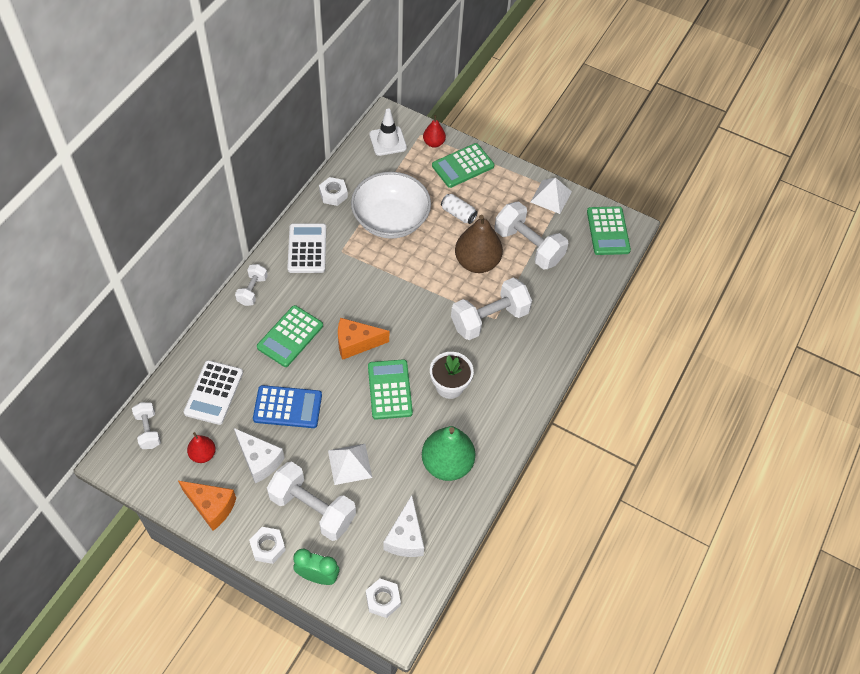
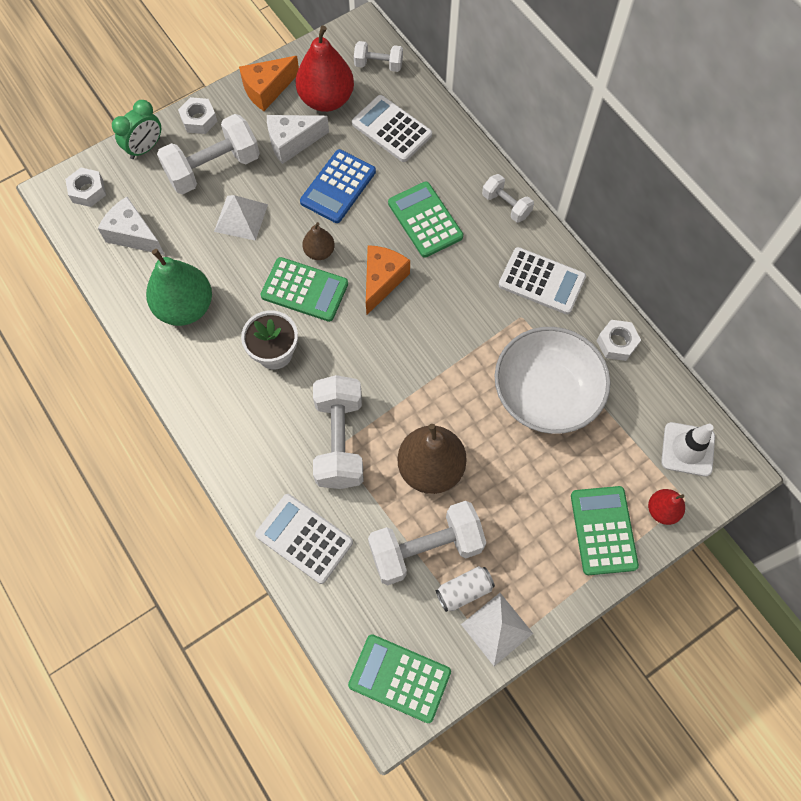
camera: 120 degrees right, 10 degrees up
(203, 454) = (326, 99): red pear -> red pear, size x1.93
(352, 394) = (319, 252): none -> brown pear
(458, 214) = (520, 482): white can -> white can (464, 591)
(563, 311) = (304, 538): none -> white calculator

